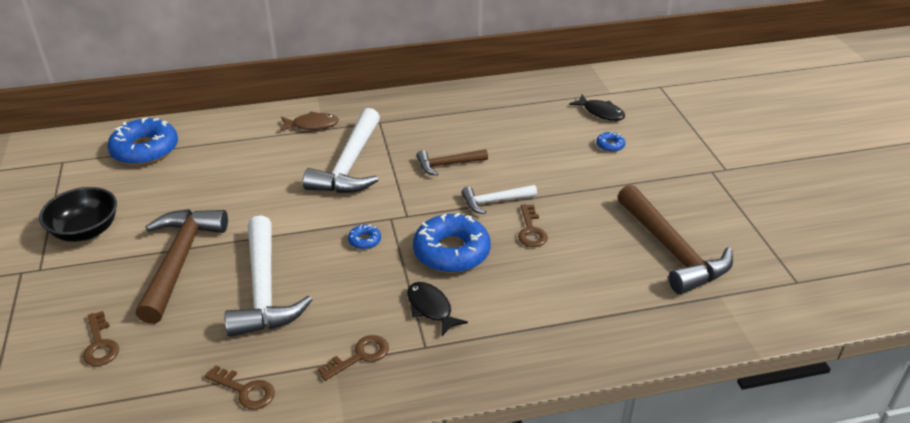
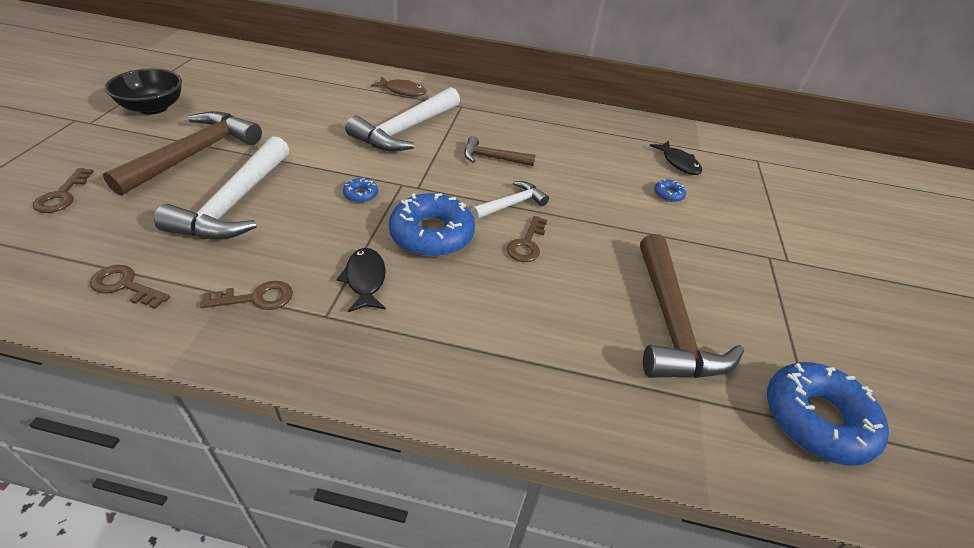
camera: 20 degrees right, 5 degrees up
(145, 150) = (258, 68): blue donut -> blue donut (816, 419)
(245, 390) = (125, 286): brown key -> brown key turned 150 degrees clockwise
(494, 201) = (511, 204): white hammer -> white hammer turned 135 degrees clockwise

